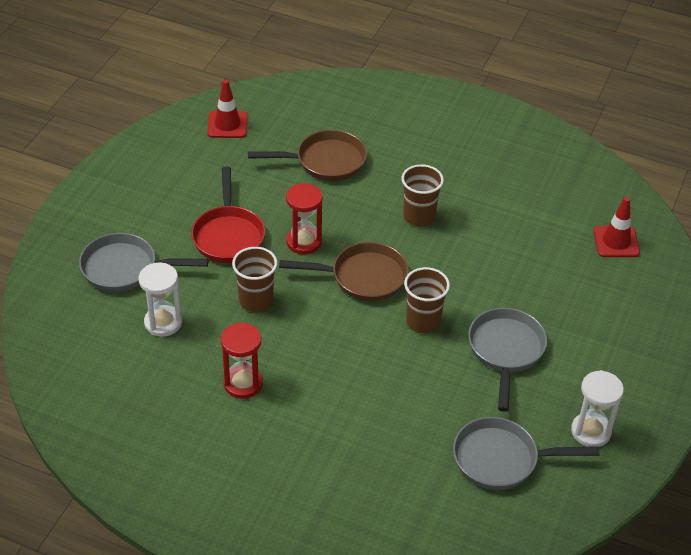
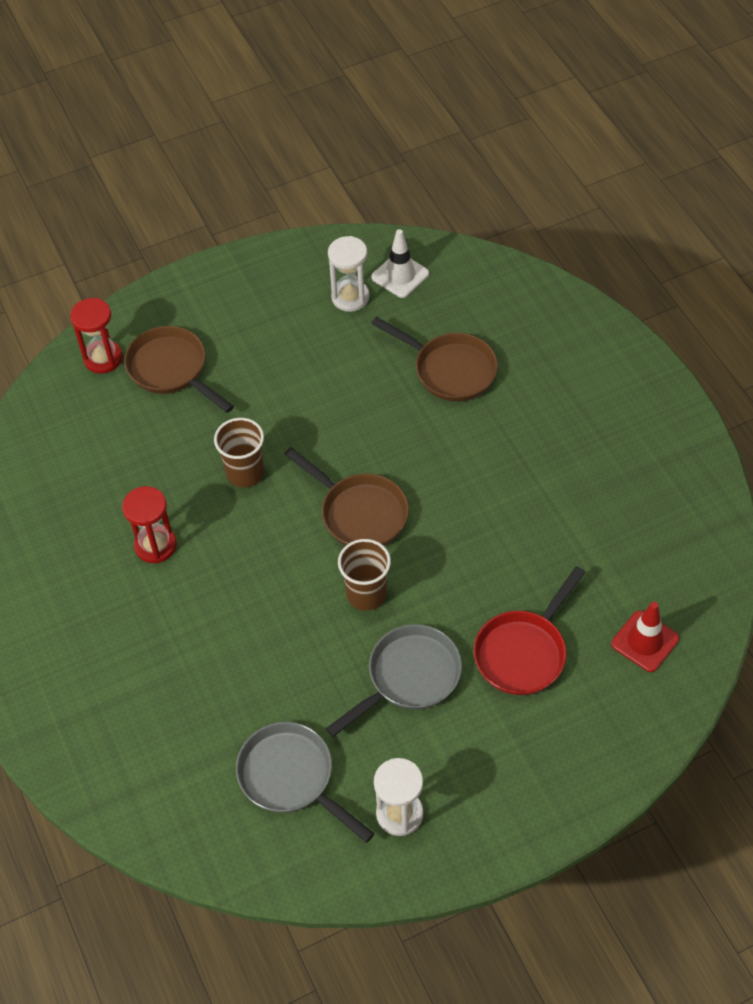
camera: 45 degrees right, 10 degrees up
(125, 268) = (171, 370): grey pan -> brown pan
(163, 322) = (150, 443): white hourglass -> white hourglass (350, 297)
(227, 125) = (400, 275): red traffic cone -> white traffic cone
(228, 235) = (286, 392): red pan -> red pan (523, 652)
(304, 242) = (344, 442): red hourglass -> red hourglass (103, 358)
(419, 216) = (477, 484): brown cup -> none

